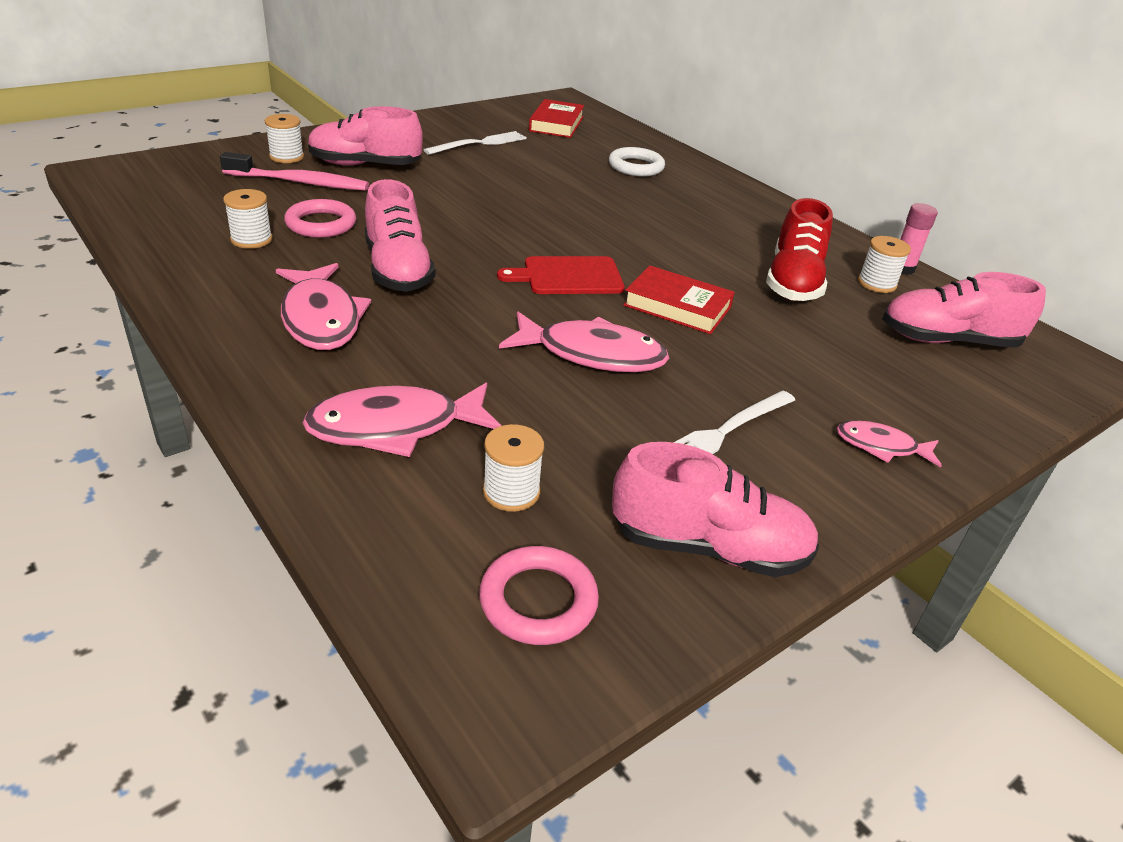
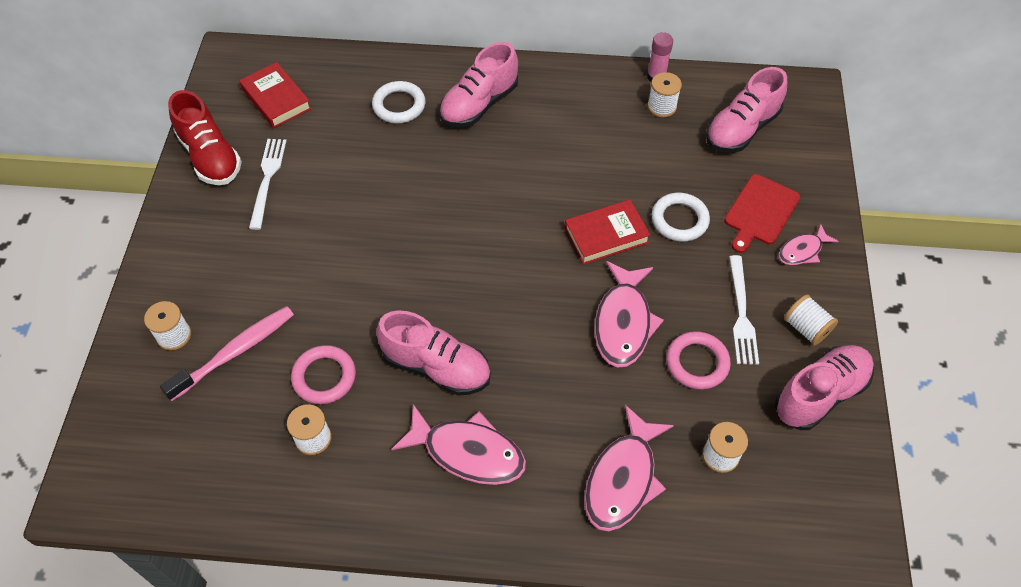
camera: 45 degrees left, 20 degrees up
(365, 165) = (240, 287): pink shoe -> pink shoe (479, 104)
(538, 601) = (806, 497): pink ring -> pink ring (697, 363)
(568, 276) = (524, 269): red cutting board -> red cutting board (760, 212)
(592, 354) = (623, 322): pink fish -> pink fish turned 135 degrees clockwise
(769, 343) = (679, 220): none -> white ring
(783, 493) = (806, 328): none -> white spool
(793, 282) = (627, 149): red shoe -> red shoe (210, 156)

